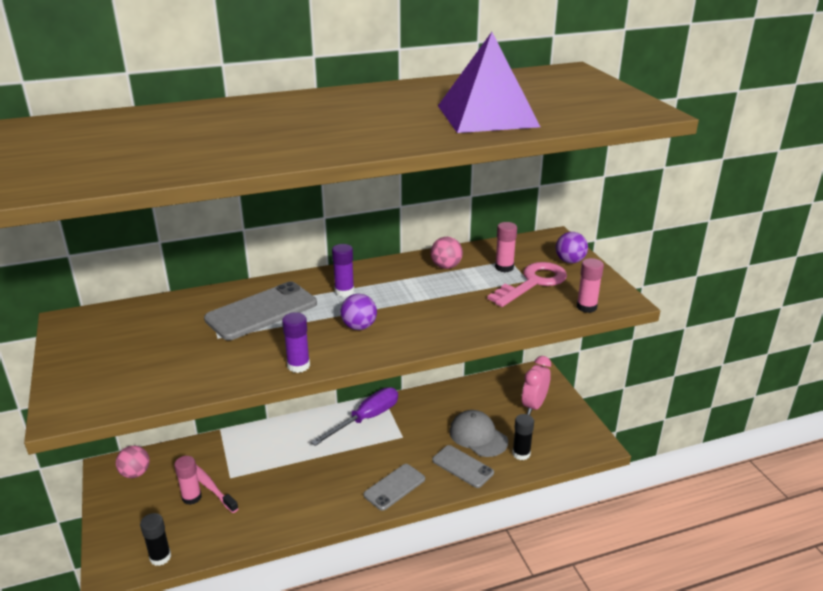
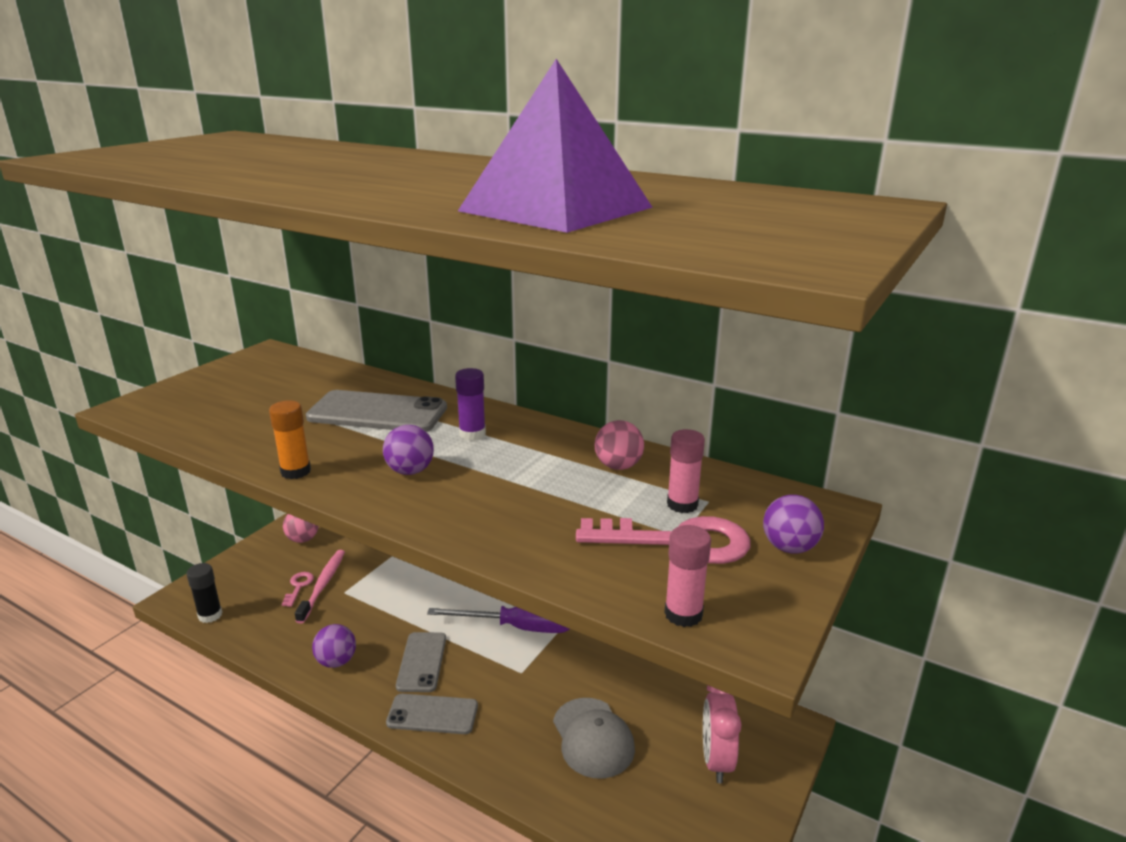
camera: 50 degrees right, 5 degrees down
(191, 497) = (298, 586): pink glue stick -> pink key
(298, 365) = (296, 471): purple glue stick -> orange glue stick
(298, 509) = (336, 661): none -> purple ball
(462, 466) = (523, 755): grey phone -> grey phone (421, 662)
(478, 436) = (593, 737): grey cap -> grey cap turned 150 degrees clockwise
(521, 454) = (606, 801): black glue stick -> none
(534, 405) = (716, 760): pink clock -> pink clock turned 75 degrees counterclockwise

